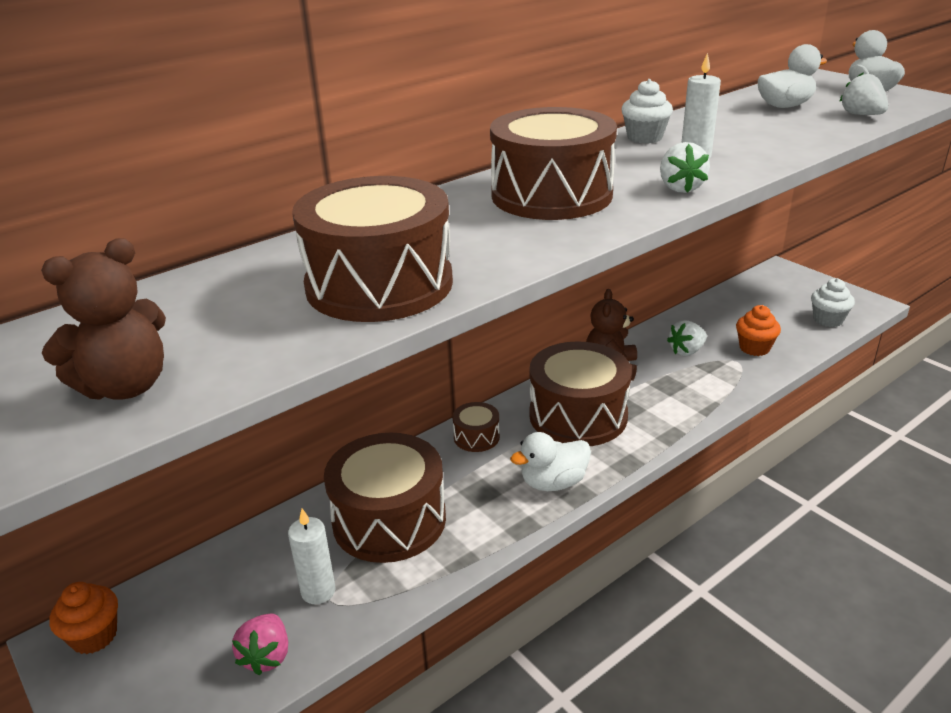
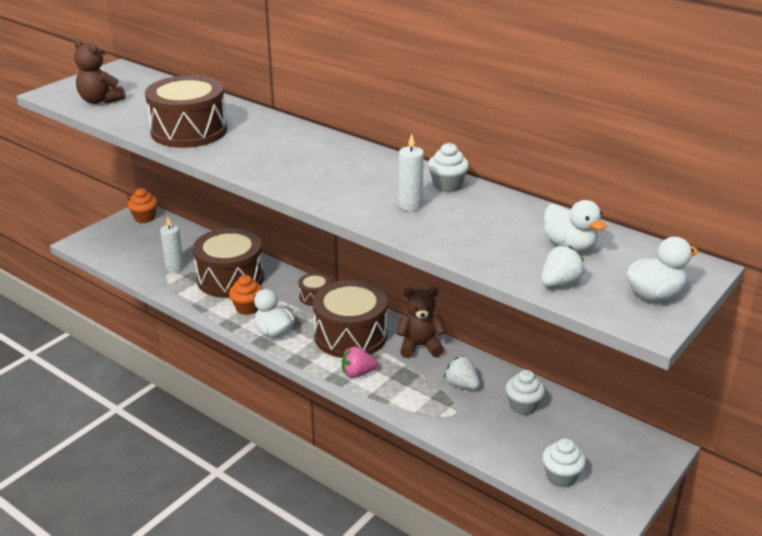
camera: 75 degrees right, 0 degrees up
(266, 656) = (133, 263): pink strawberry -> pink strawberry (358, 373)
(551, 195) = (317, 161): brown drum -> none
(680, 188) = (340, 201): white strawberry -> none
(723, 322) = (523, 406): none -> white cupcake
(754, 348) = (483, 424): orange cupcake -> orange cupcake (247, 308)

